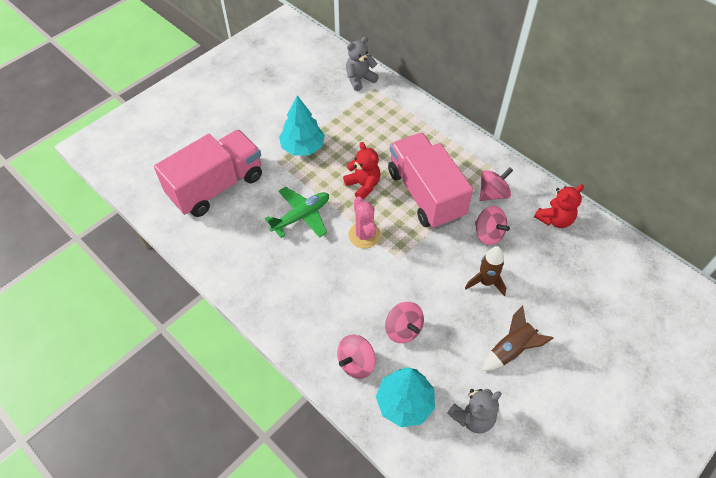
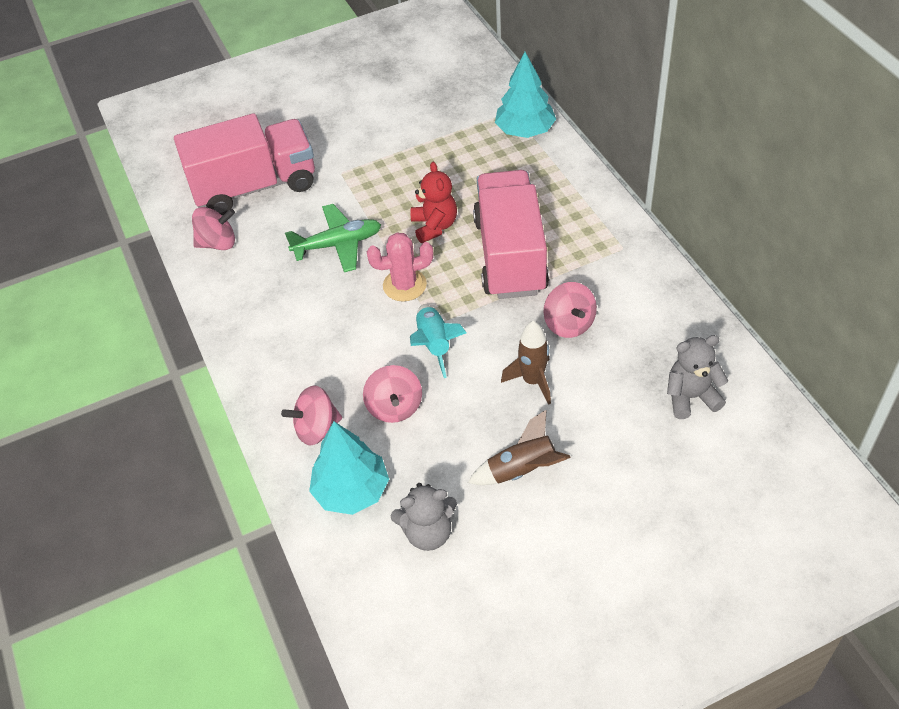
camera: 25 degrees right, 5 degrees down
(302, 147) = (381, 164): turquoise tree -> turquoise tree (525, 131)
(360, 79) = (498, 97): grey teddy bear -> grey teddy bear (691, 397)
(364, 235) = (404, 285): pink cactus -> pink cactus turned 75 degrees clockwise
(407, 274) = (434, 344): none -> turquoise rocket
(493, 194) = (602, 276): pink spinning top -> pink spinning top (218, 243)
(554, 219) = (673, 329): red teddy bear -> none

